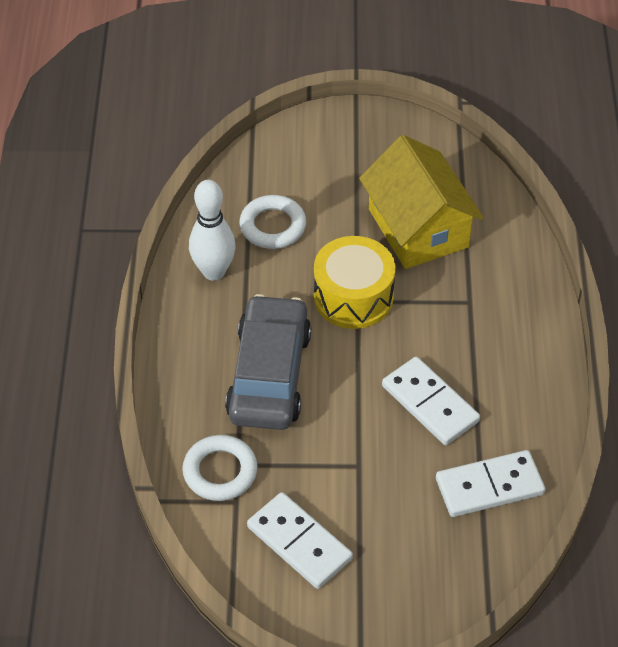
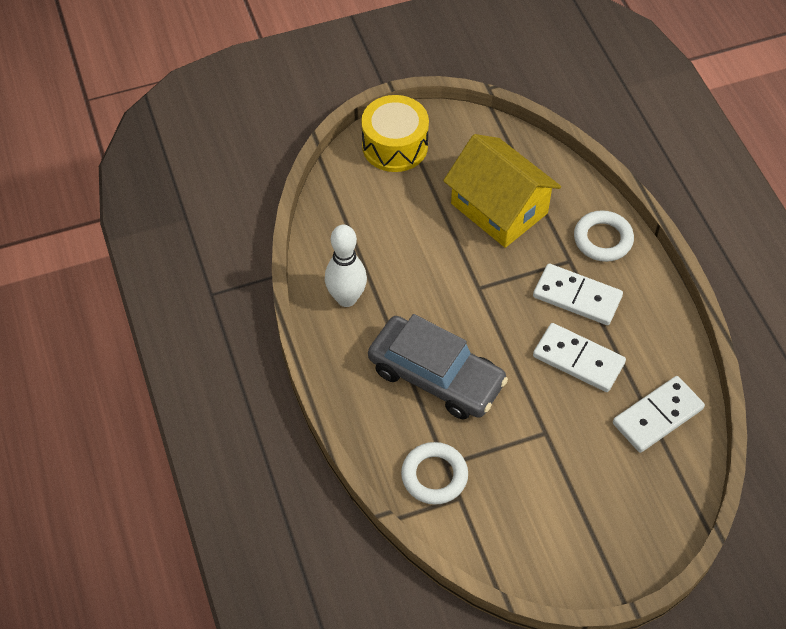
camera: 20 degrees left, 5 degrees up
(269, 375) = (436, 376): grey car -> grey car turned 135 degrees clockwise
(272, 226) = (378, 242): white ring -> white ring (603, 239)
(299, 543) = (528, 516): white domino -> white domino (577, 296)
(353, 296) = (473, 285): yellow drum -> yellow drum (395, 146)

